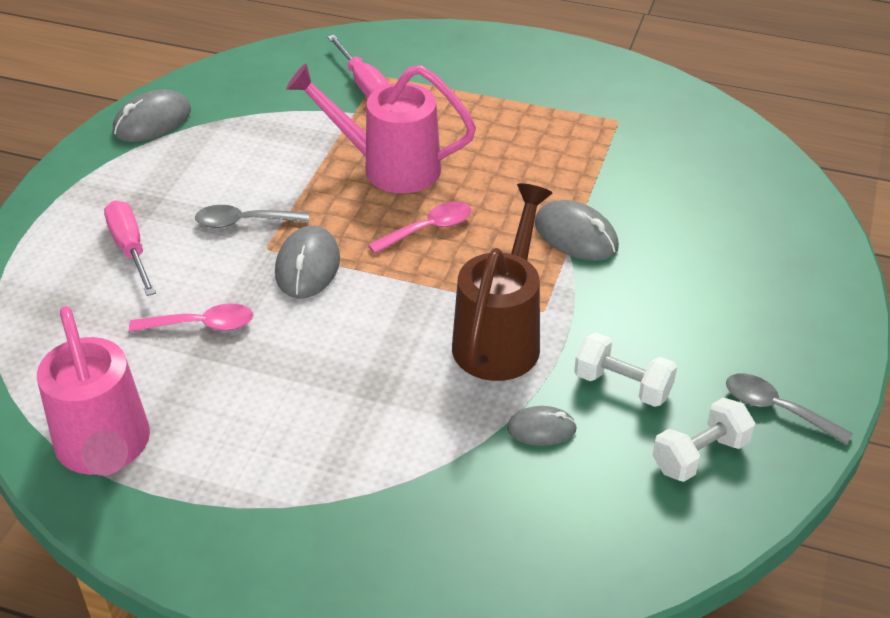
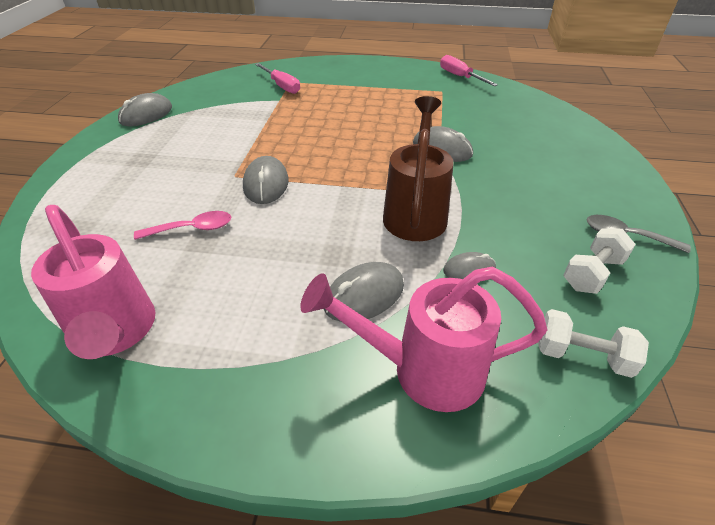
camera: 10 degrees left, 0 degrees up
(130, 249) = (133, 186): pink screwdriver -> pink screwdriver (460, 77)
(244, 222) = (216, 162): grey spoon -> none
(389, 167) = (309, 125): pink watering can -> pink watering can (424, 370)
(398, 444) = (364, 295): none -> grey mouse
(428, 229) = (344, 155): pink spoon -> none
(622, 385) = (514, 233): white dumbbell -> white dumbbell (582, 356)

